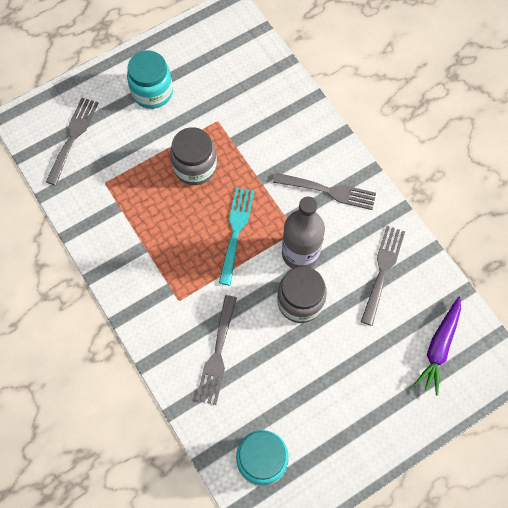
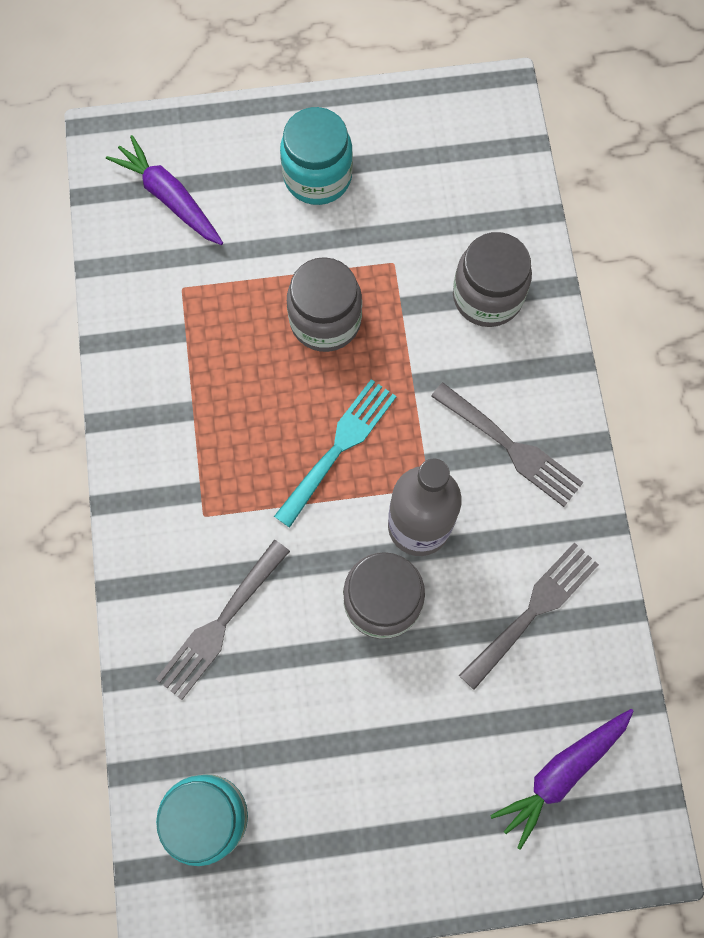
camera: 25 degrees right, 5 degrees up
(73, 137) = (169, 198): grey fork -> purple carrot
(277, 117) = (487, 296): none -> grey jar

